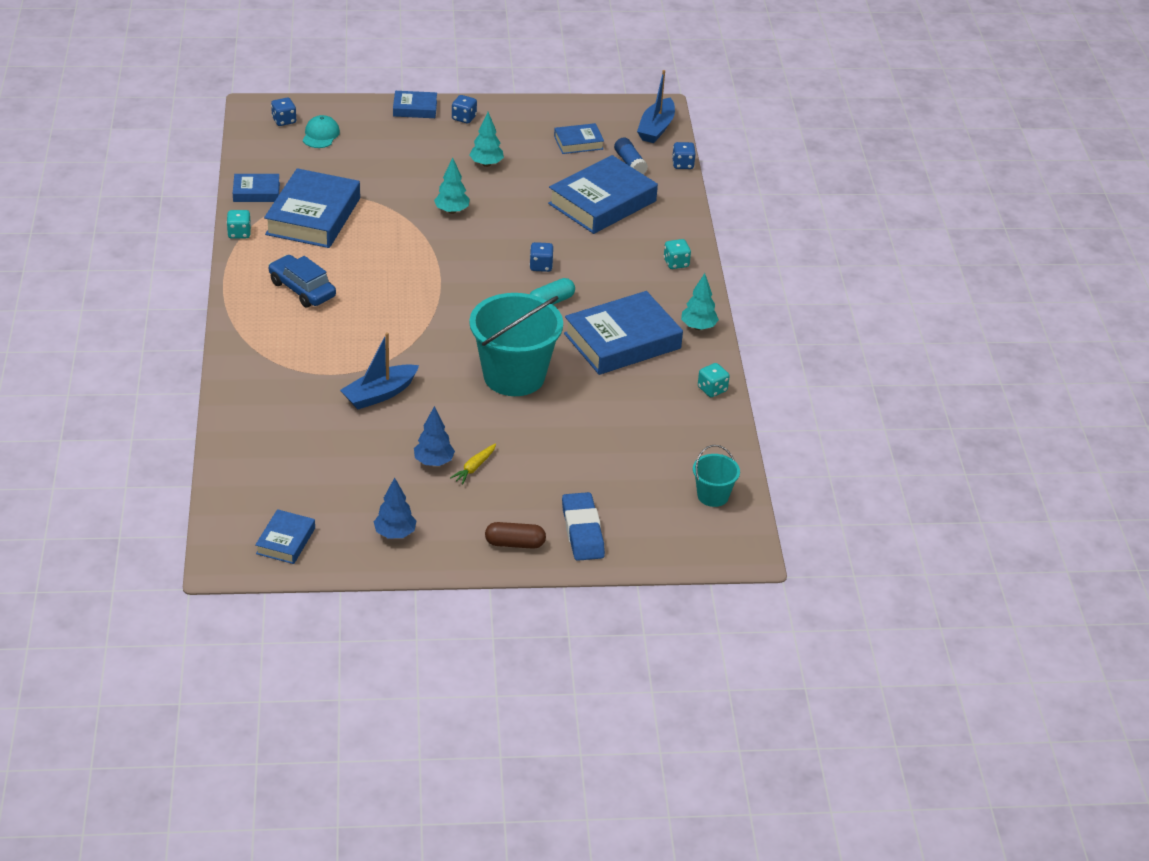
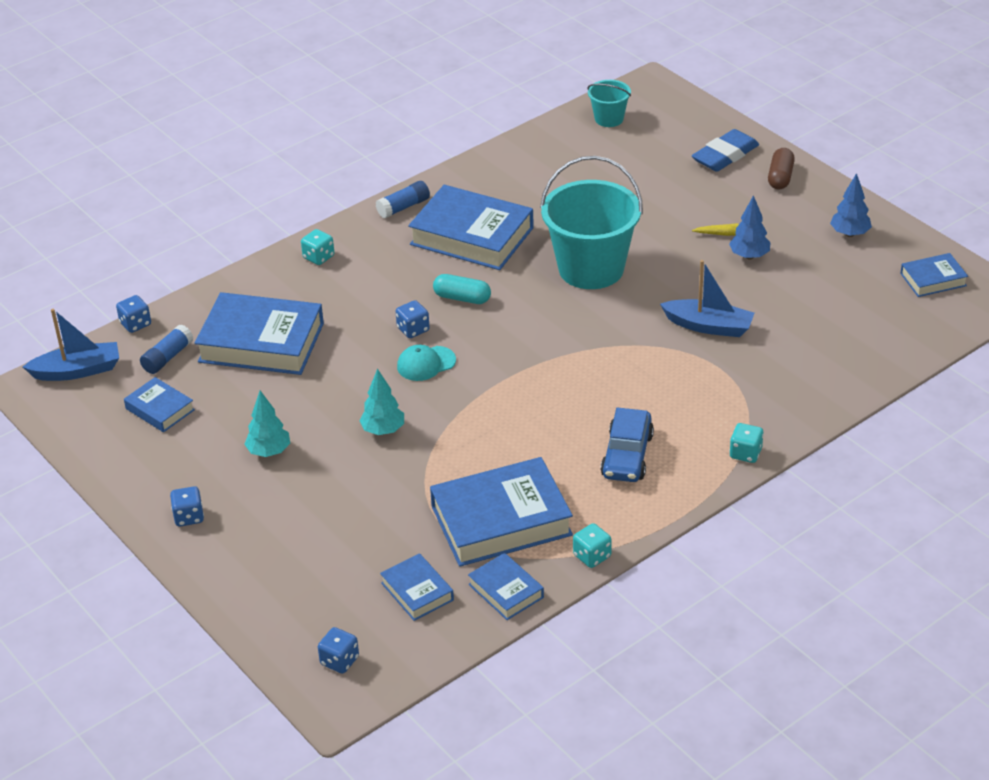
camera: 120 degrees left, 0 degrees up
(321, 135) = (339, 610): turquoise cap -> turquoise cap (426, 363)
(415, 108) = (205, 566): blue book -> blue book (417, 591)
(515, 543) = (780, 177): brown capsule -> brown capsule turned 45 degrees clockwise
(698, 327) = (403, 207): turquoise tree -> blue glue stick
(712, 389) = (481, 168): turquoise dice -> turquoise dice (745, 453)

